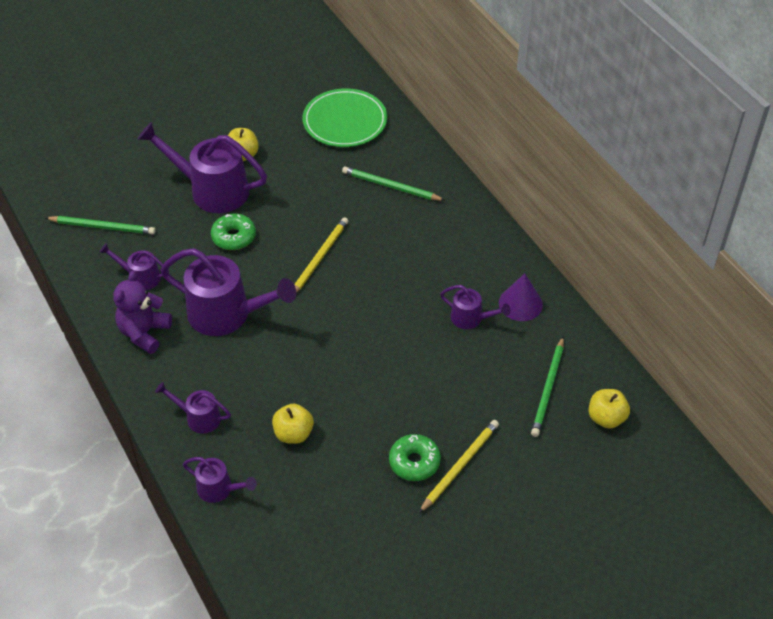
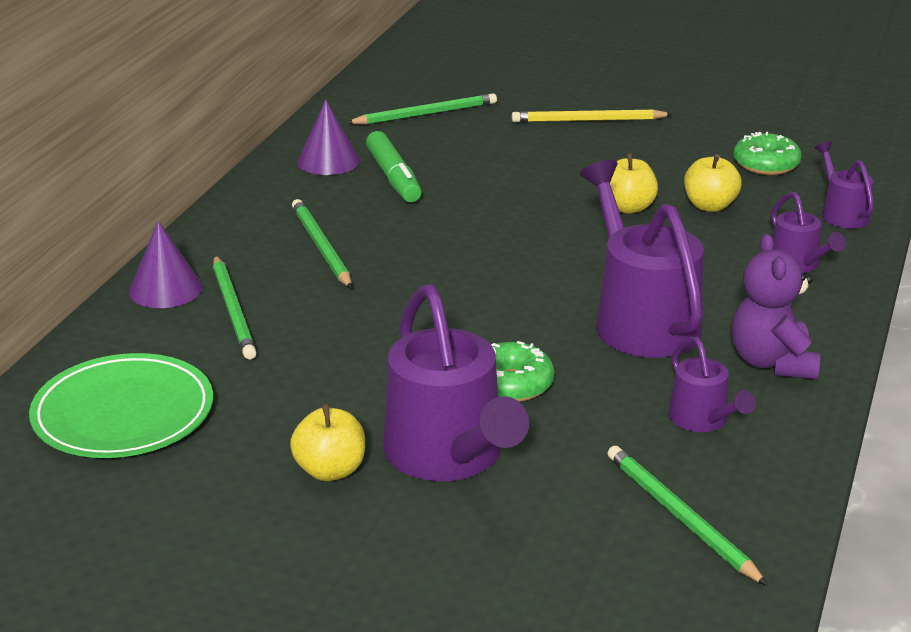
camera: 130 degrees left, 20 degrees down
(144, 333) = (772, 363): purple teddy bear -> purple teddy bear turned 105 degrees clockwise
(319, 258) = (446, 302): yellow pencil -> none
(414, 462) = (623, 140): green donut -> green donut (766, 164)
(420, 245) = (321, 247): none -> green pencil
(434, 175) = (165, 289): none -> purple cone
(471, 318) = (393, 177): purple watering can -> green marker
(606, 418) = (417, 82): yellow apple -> yellow apple (628, 208)

